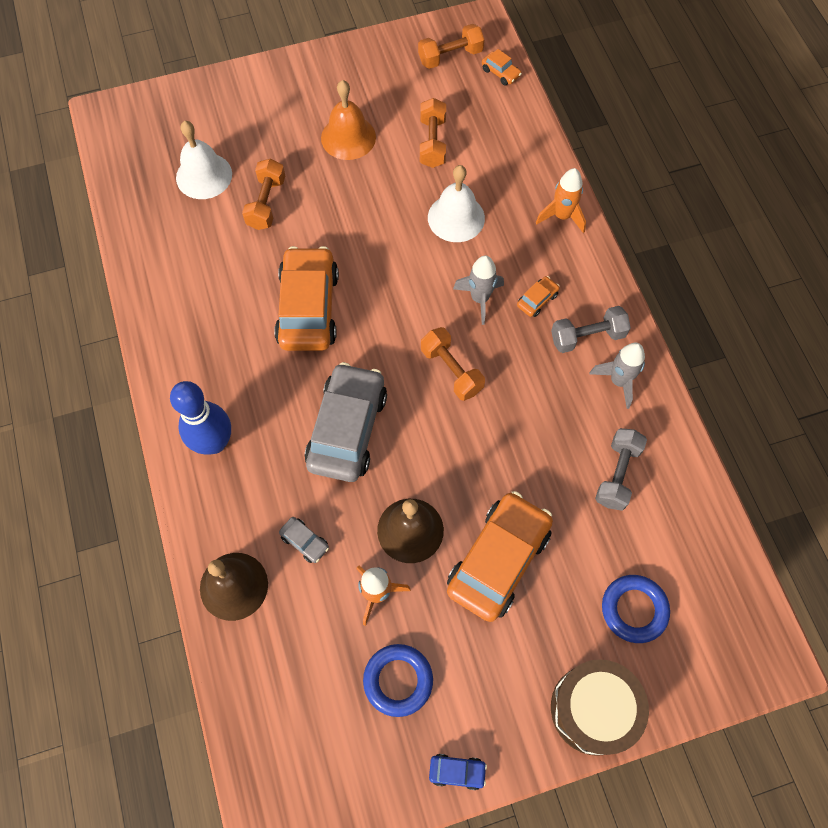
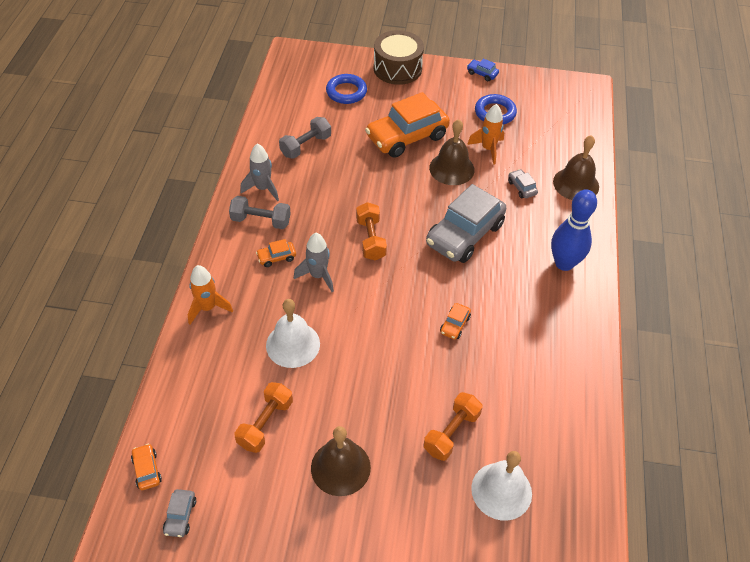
camera: 155 degrees left, 15 degrees down
(308, 308) = (454, 325): orange car -> orange car, size x0.41
(348, 137) = (340, 467): orange bell -> brown bell
(450, 56) = (180, 516): orange dumbbell -> grey car

